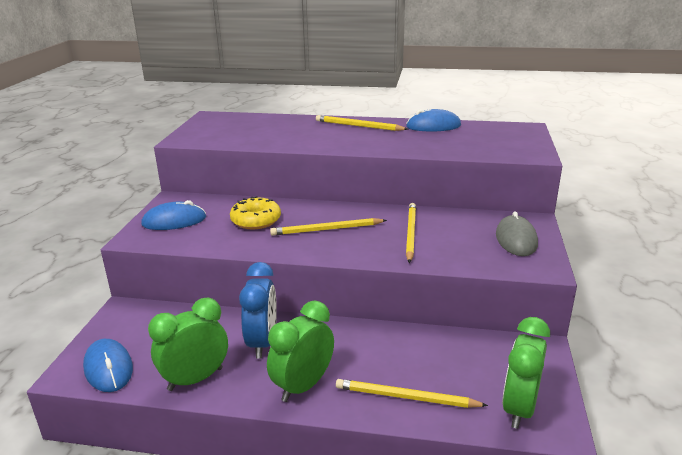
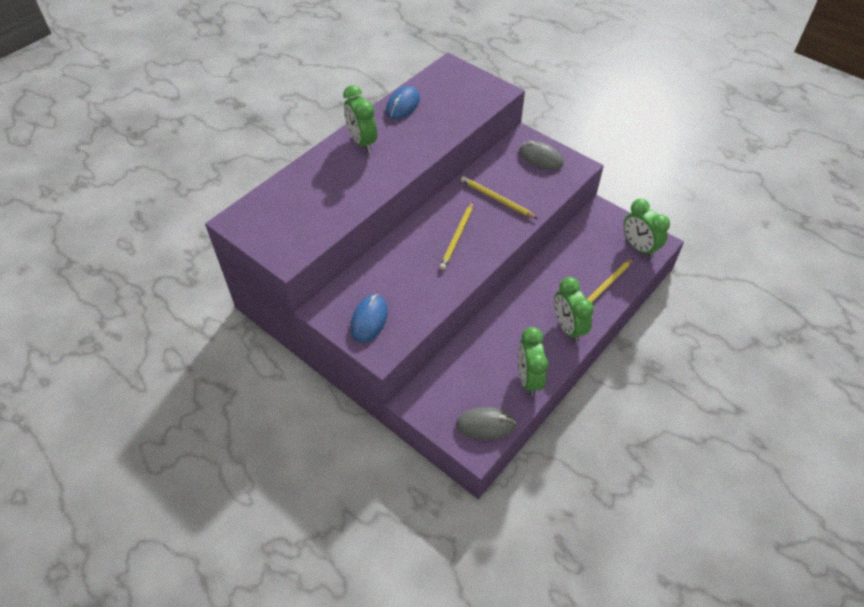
camera: 60 degrees left, 25 degrees up
(108, 368) = (485, 425): blue mouse -> grey mouse
(256, 220) = (410, 270): yellow donut -> none
(262, 343) = (512, 332): blue clock -> none
(358, 126) = (362, 142): yellow pencil -> green clock

